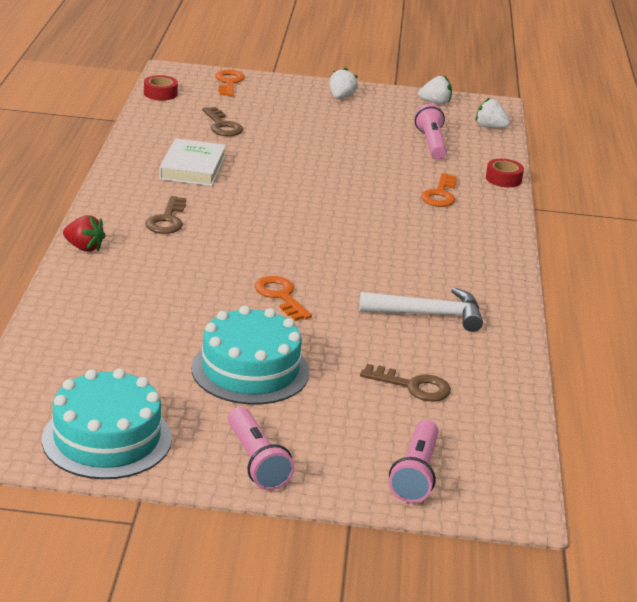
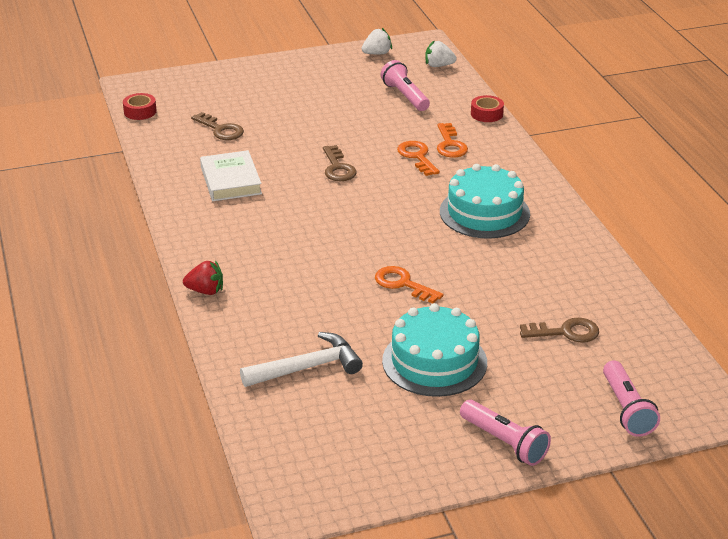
camera: 20 degrees left, 5 degrees up
(107, 439) = (375, 466): turquoise cake -> turquoise cake (484, 213)
(167, 220) = (252, 240): brown key -> brown key (338, 168)
(229, 82) = (190, 82): orange key -> orange key (417, 157)
(341, 97) = (296, 70): white strawberry -> none
(428, 314) = (527, 262): white hammer -> white hammer (307, 367)

